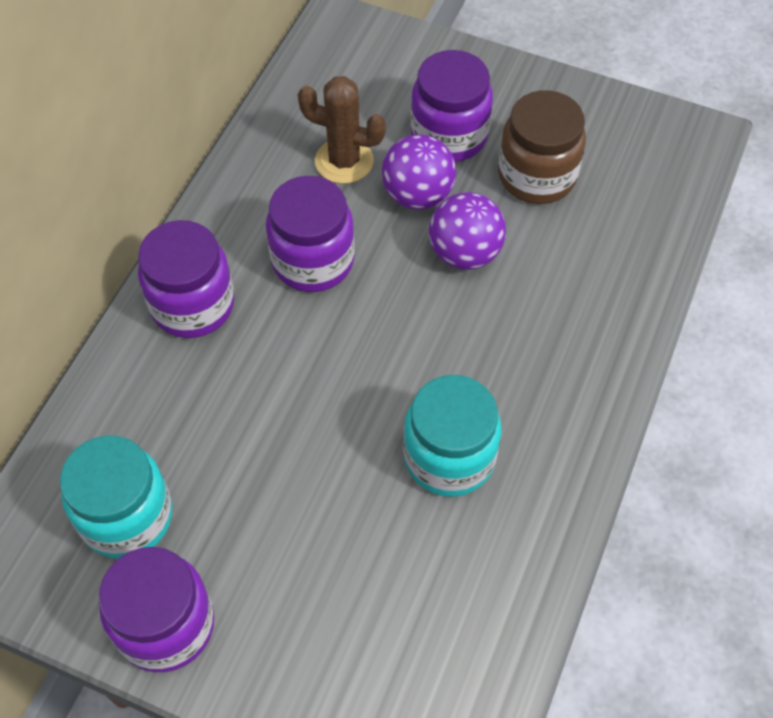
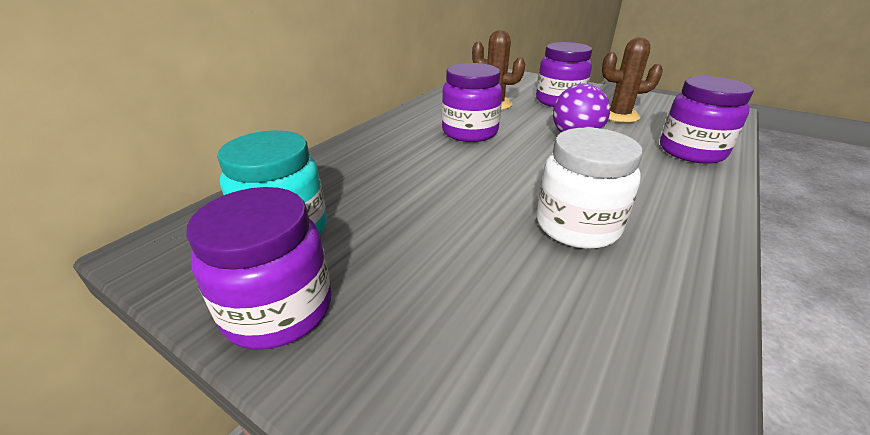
camera: 10 degrees right, 25 degrees down
(192, 305) = (384, 141): purple jar -> purple jar (691, 151)
(418, 195) = (540, 116): purple ball -> none
(449, 457) = (577, 226): turquoise jar -> white jar
(537, 176) = (619, 116): brown jar -> brown cactus

